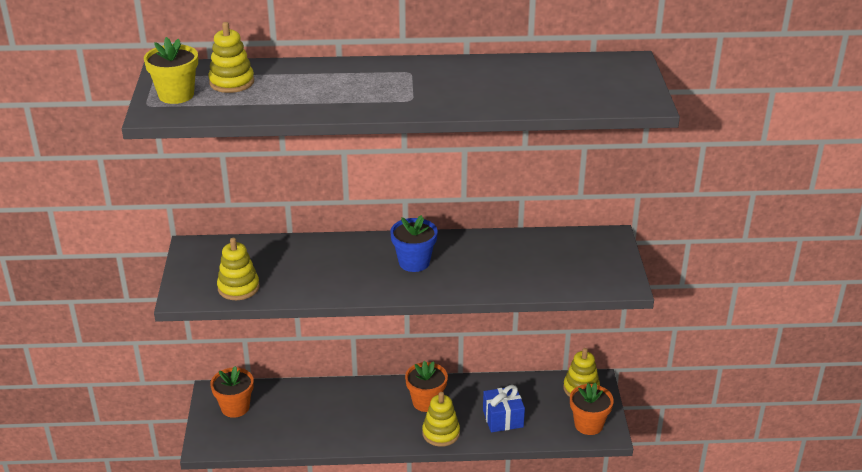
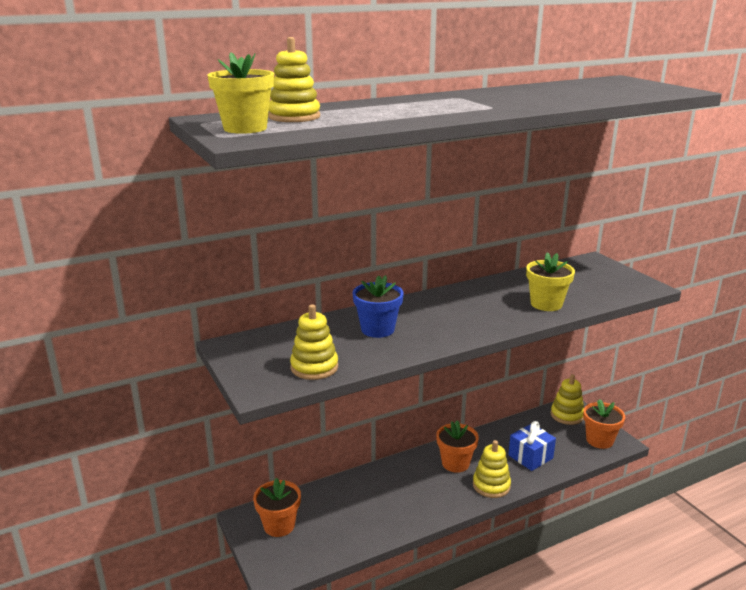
camera: 25 degrees left, 10 degrees down
(414, 262) = (461, 309): blue flower pot -> blue flower pot (377, 329)
(498, 278) = (546, 304): none -> yellow flower pot

